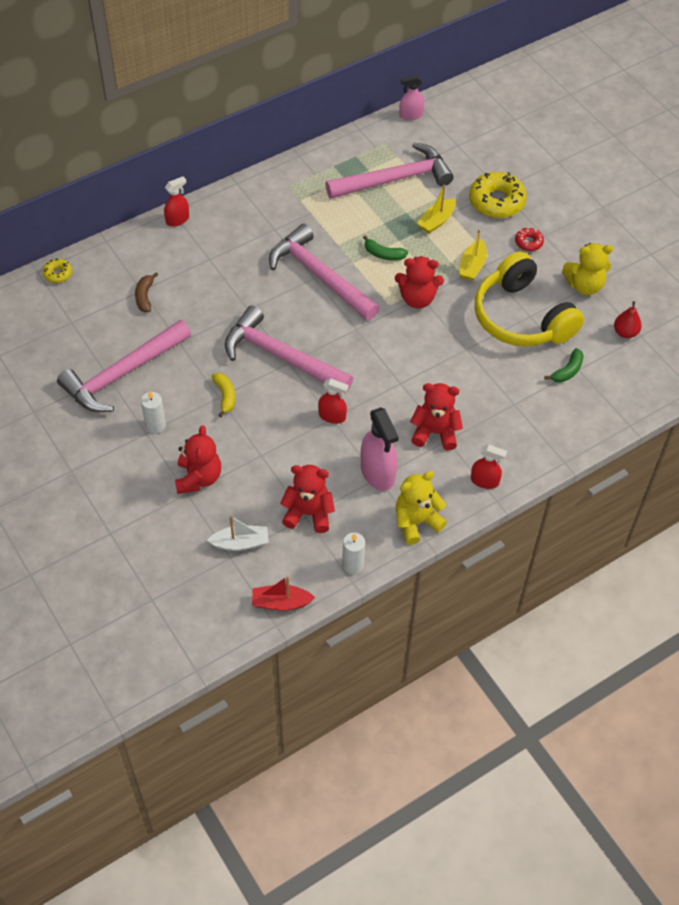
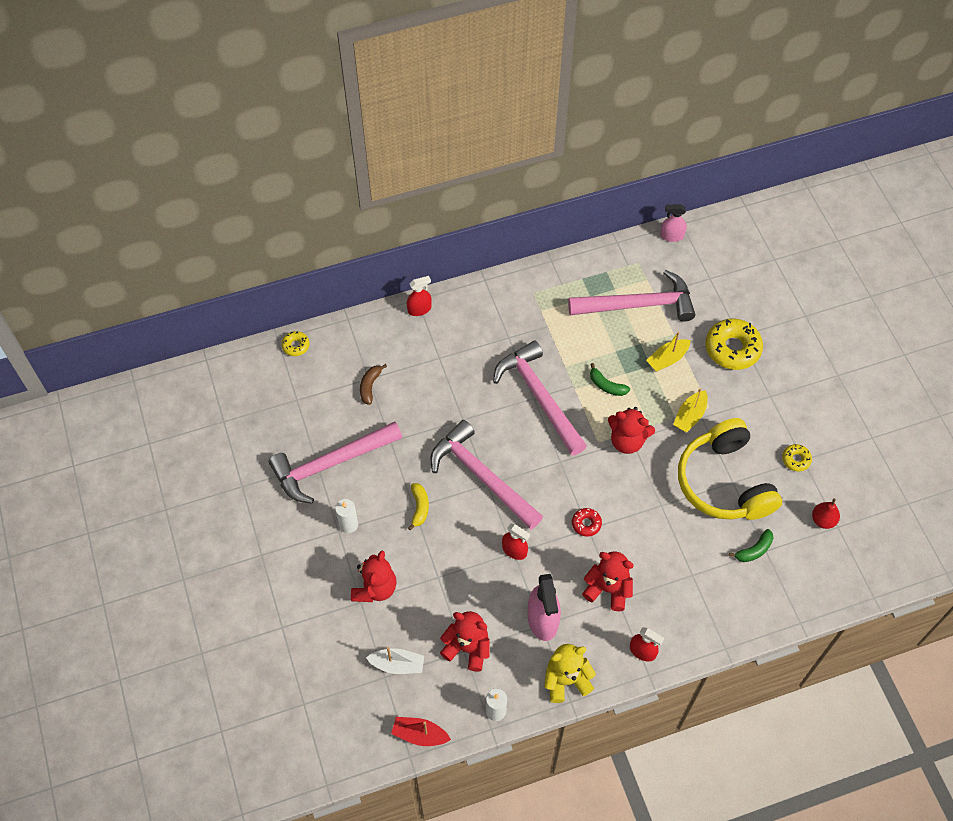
camera: 15 degrees right, 5 degrees up
(528, 242) = (752, 400): red donut -> red donut (586, 524)
(584, 285) = (796, 459): yellow teddy bear -> yellow donut

